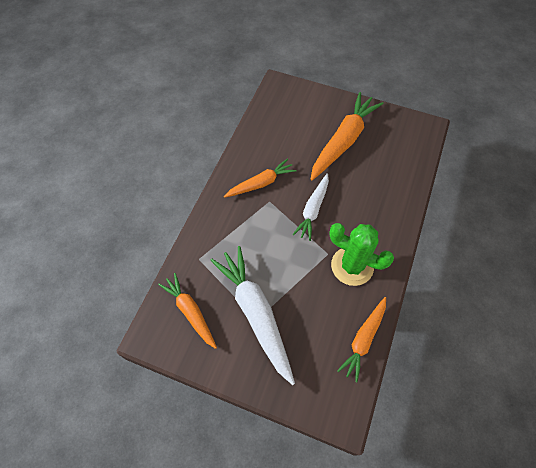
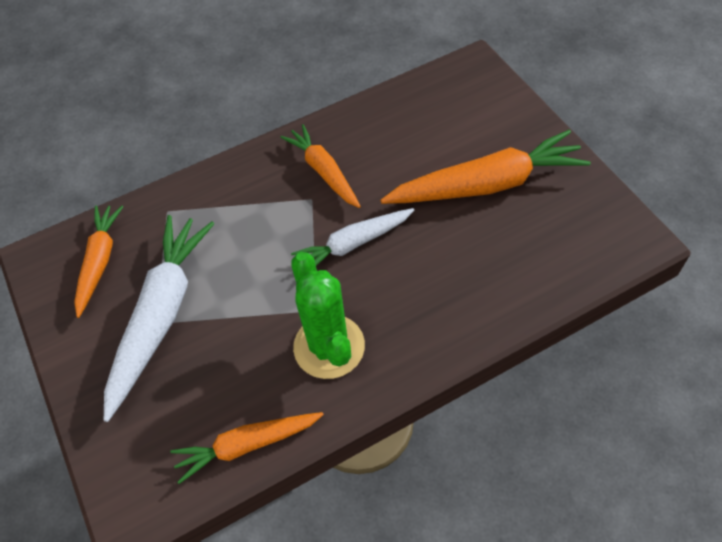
camera: 45 degrees right, 5 degrees down
(261, 183) = (323, 171): orange carrot -> orange carrot turned 135 degrees counterclockwise

